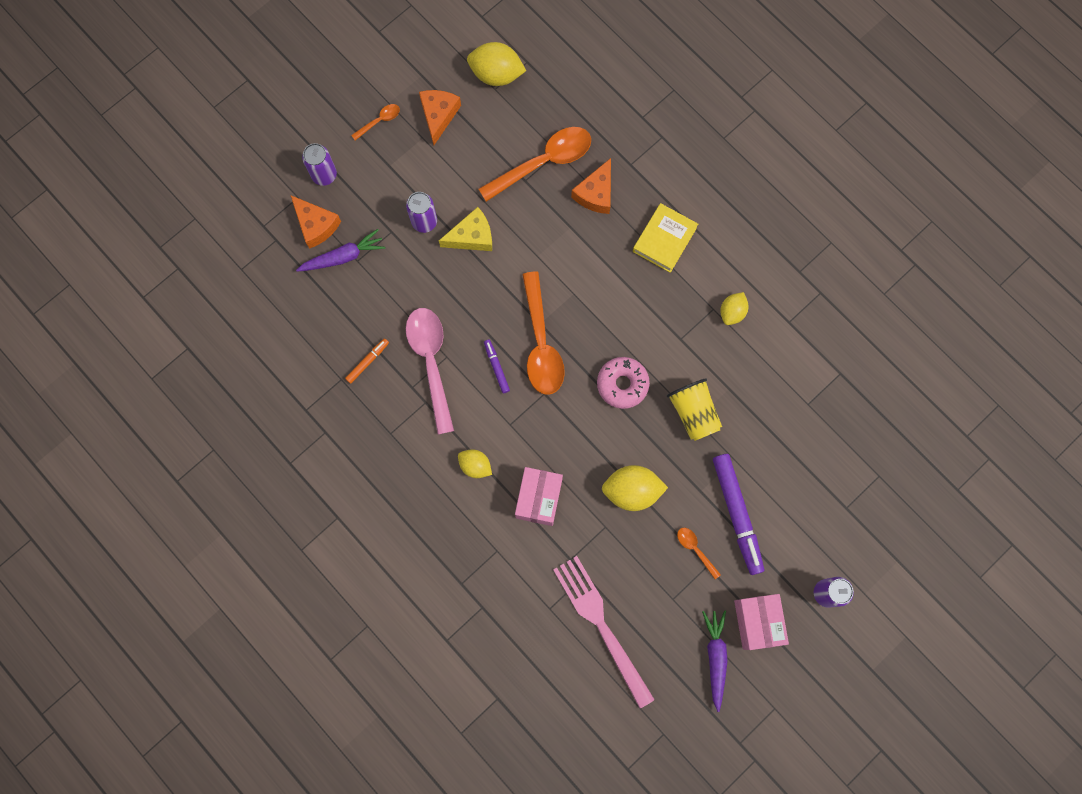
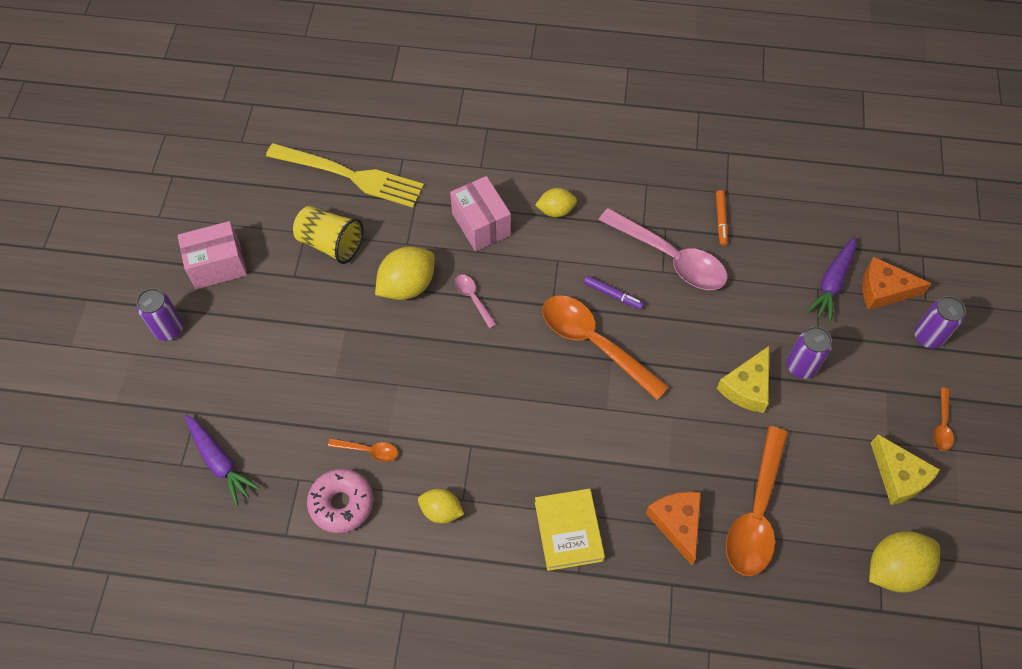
camera: 140 degrees right, 15 degrees down
(438, 115) = (899, 476): orange cheese -> yellow cheese
(594, 443) = (473, 298): none -> pink spoon
(601, 625) = (351, 175): pink fork -> yellow fork
(622, 384) = (490, 364): pink donut -> pink donut (341, 503)
(693, 413) = (404, 388): yellow cup -> yellow cup (331, 243)
(695, 549) = (314, 281): orange spoon -> orange spoon (368, 450)
(715, 657) = (236, 217): purple carrot -> purple carrot (219, 461)
(732, 312) = (441, 511): yellow lemon -> yellow lemon turned 60 degrees counterclockwise
(737, 514) = (297, 334): purple marker -> none
(757, 622) = (218, 265): pink box -> pink box turned 60 degrees counterclockwise

